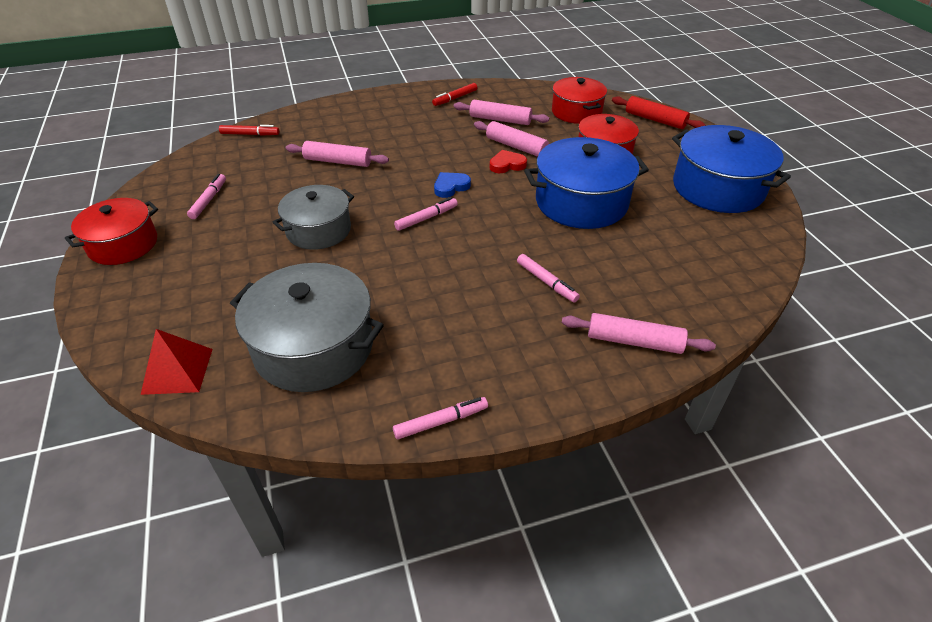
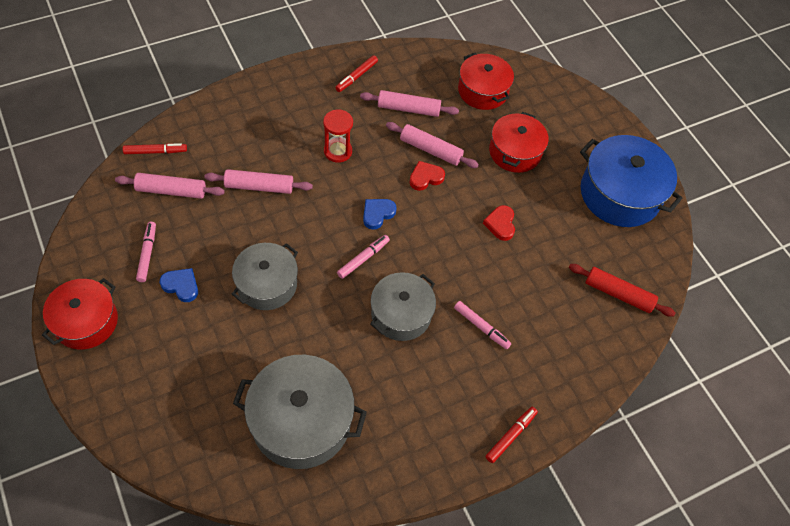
camera: 15 degrees left, 15 degrees up
(177, 371) = (194, 459): red pyramid -> none
(231, 225) = (181, 286): none -> blue heart
(423, 143) = (338, 151): none -> red hourglass
(441, 421) = (419, 481): pink marker -> none
(456, 264) = (401, 314): none -> grey pot
(567, 387) = (510, 436): none -> red marker
(581, 202) = (500, 224): blue pot -> red heart
(634, 341) = (557, 384): pink rolling pin -> pink rolling pin (171, 190)
(655, 120) = (560, 98): red rolling pin -> red rolling pin (618, 294)

